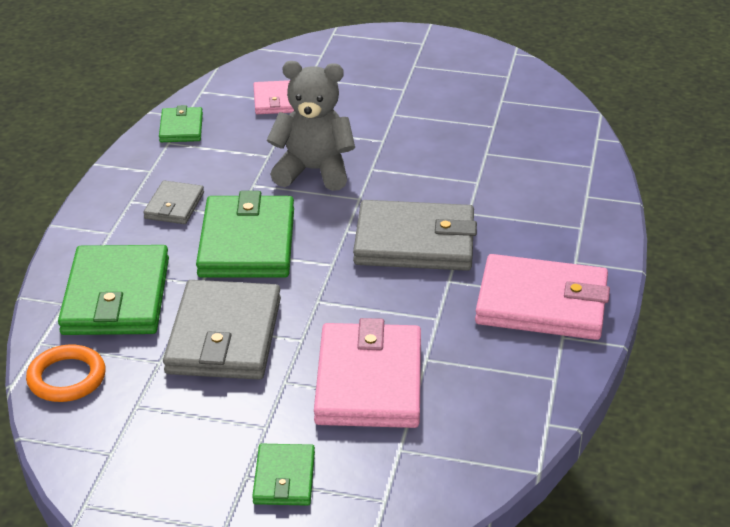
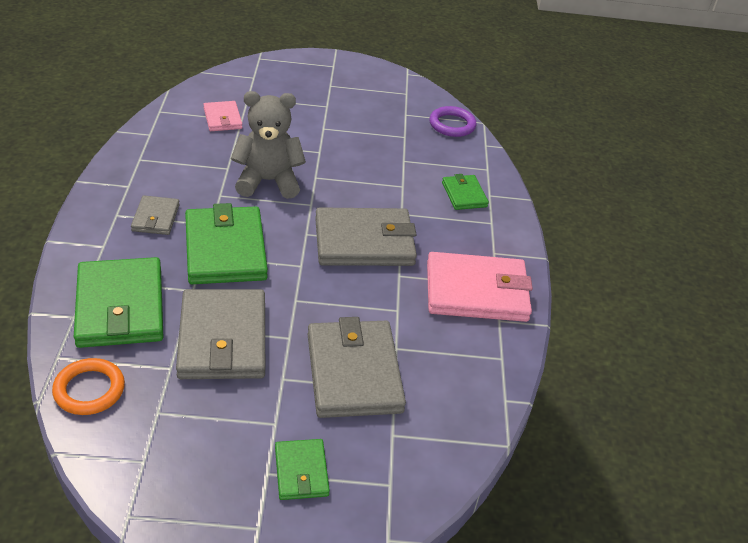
camera: 15 degrees left, 5 degrees up
(181, 128) = (148, 145): green wallet -> green wallet (464, 194)
(369, 381) = (354, 372): pink wallet -> grey wallet
(558, 114) = (452, 125): none -> purple ring

